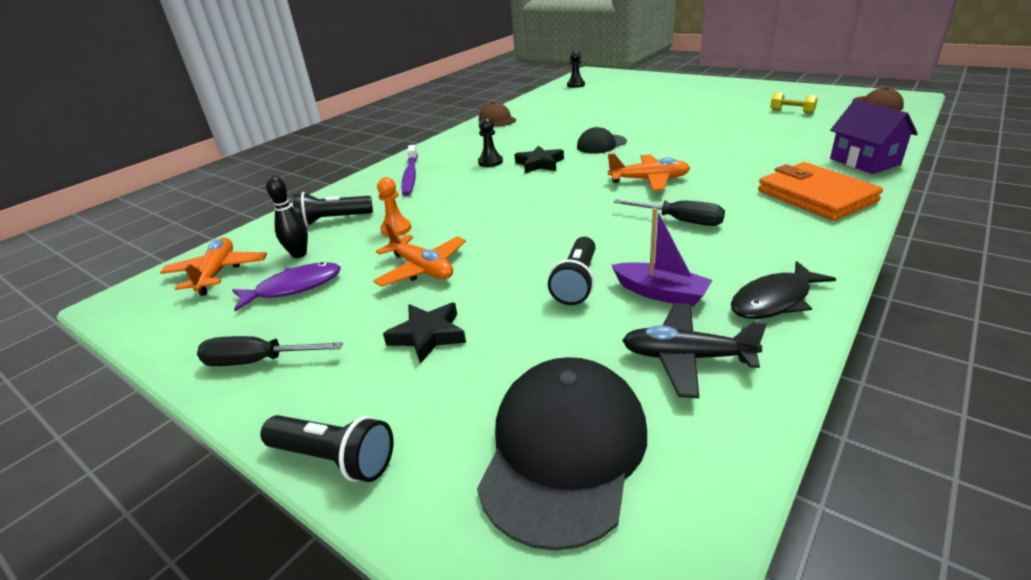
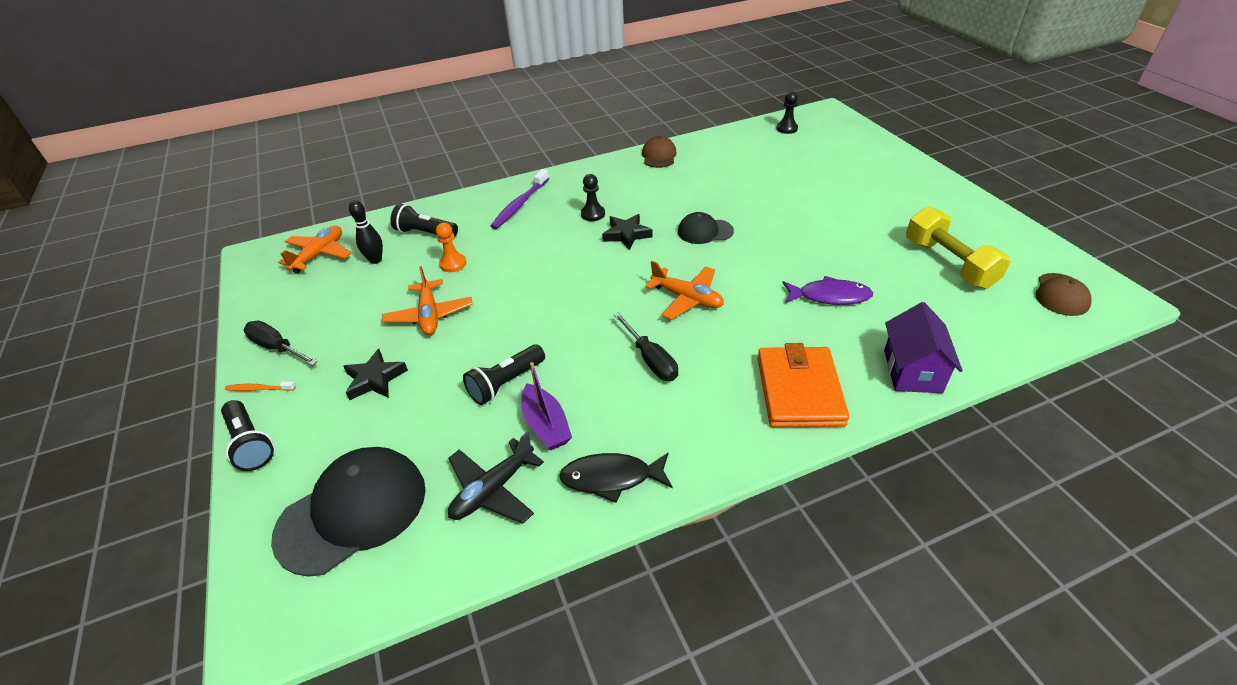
camera: 30 degrees right, 10 degrees up
(280, 405) = (259, 389): none -> orange toothbrush
(294, 287) = (346, 292): purple fish -> purple fish (830, 296)
(686, 357) = (493, 490): black plane -> black plane turned 90 degrees counterclockwise
(791, 111) = (948, 263): yellow dumbbell -> yellow dumbbell, size x1.99

